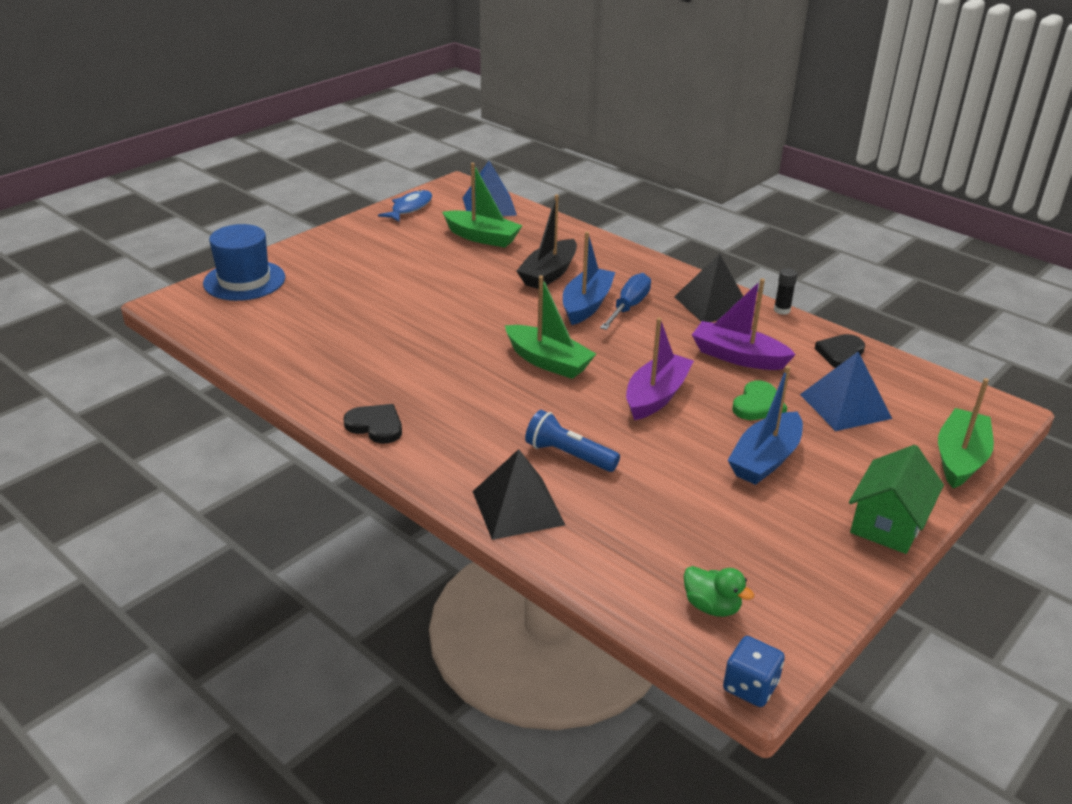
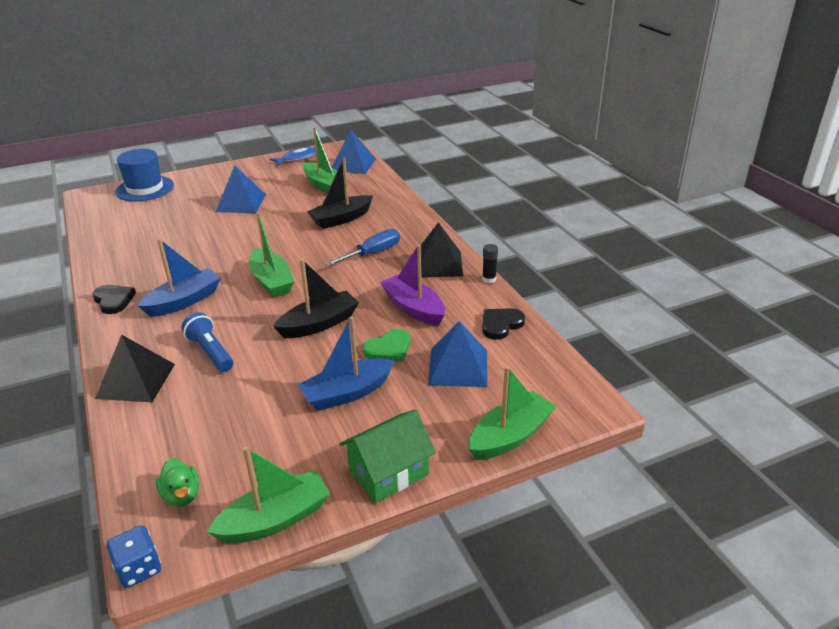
camera: 25 degrees right, 0 degrees up
(400, 276) = (241, 203): none -> blue pyramid
(586, 305) = (343, 246): blue boat -> blue boat (184, 301)
(656, 396) = (319, 324): purple boat -> black boat
(830, 598) = (275, 519): none -> green boat

